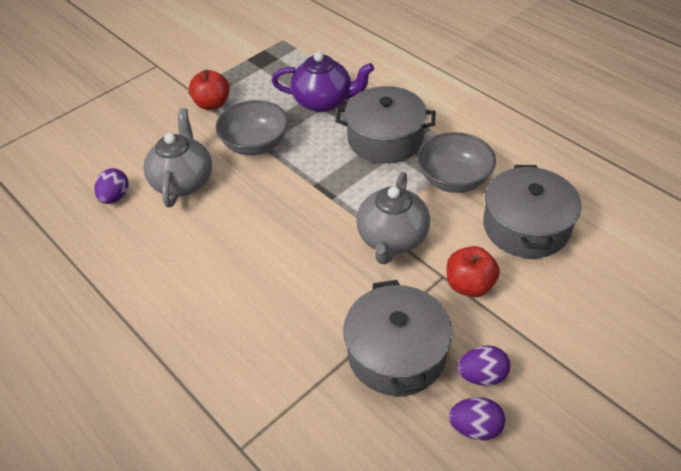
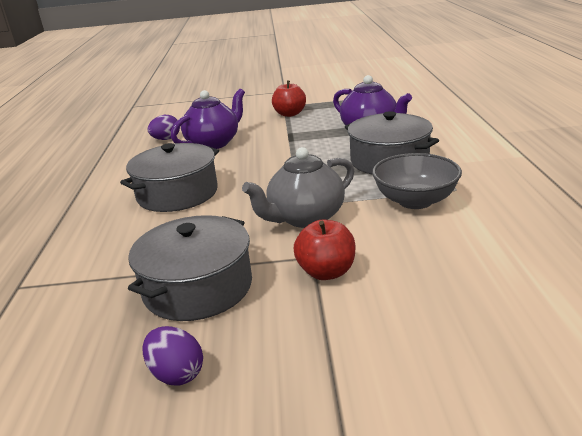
camera: 40 degrees right, 20 degrees down
(183, 181) = (214, 143): grey teapot -> purple teapot
(255, 144) = (286, 139): grey bowl -> none
(482, 376) = (241, 339): purple egg -> none
(526, 226) = (444, 254): grey pot -> grey pot (177, 194)

